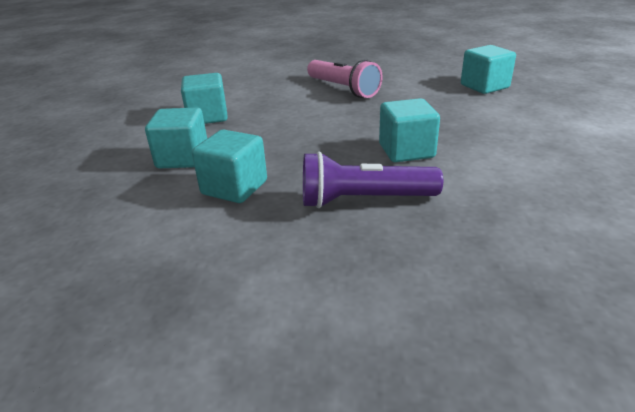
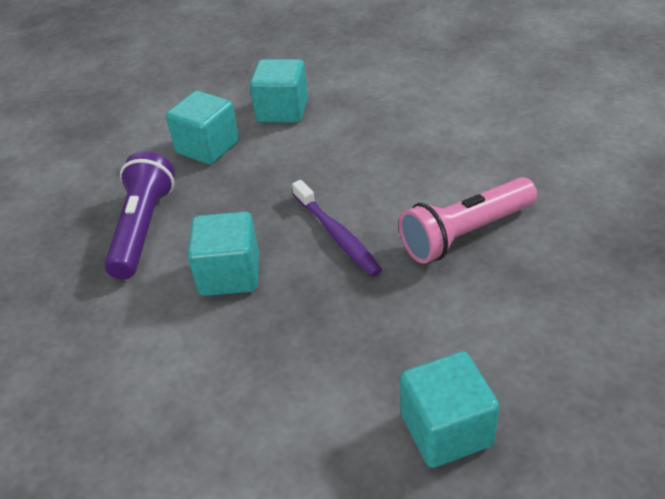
camera: 100 degrees right, 10 degrees up
(208, 117) = (387, 114): turquoise cube -> none
(352, 120) = (337, 235): none -> purple toothbrush

